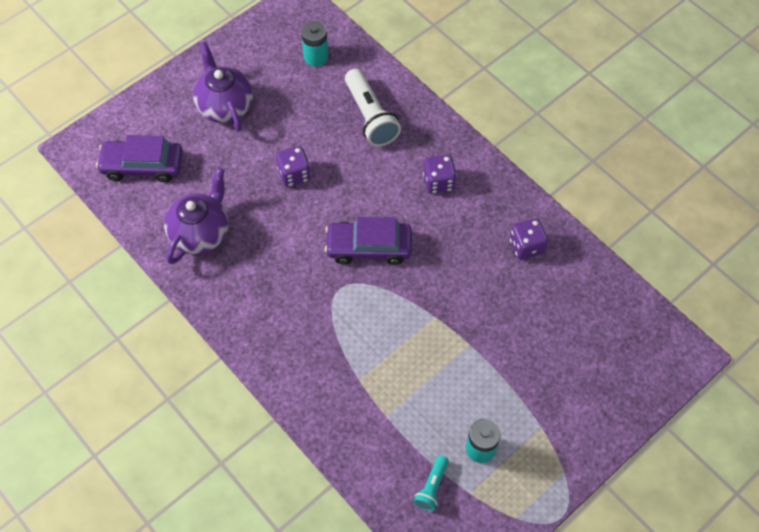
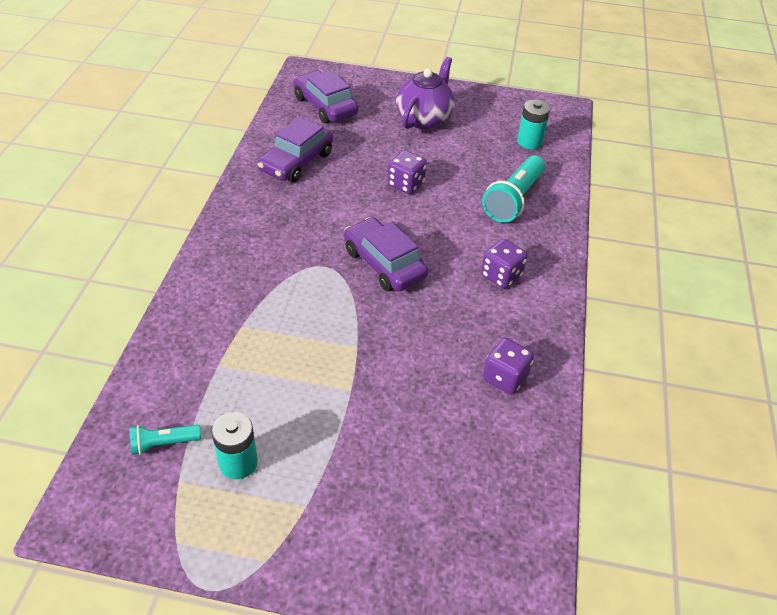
camera: 50 degrees right, 15 degrees down
(201, 233) = (296, 161): purple teapot -> purple car
(370, 117) = (513, 200): white flashlight -> turquoise flashlight

